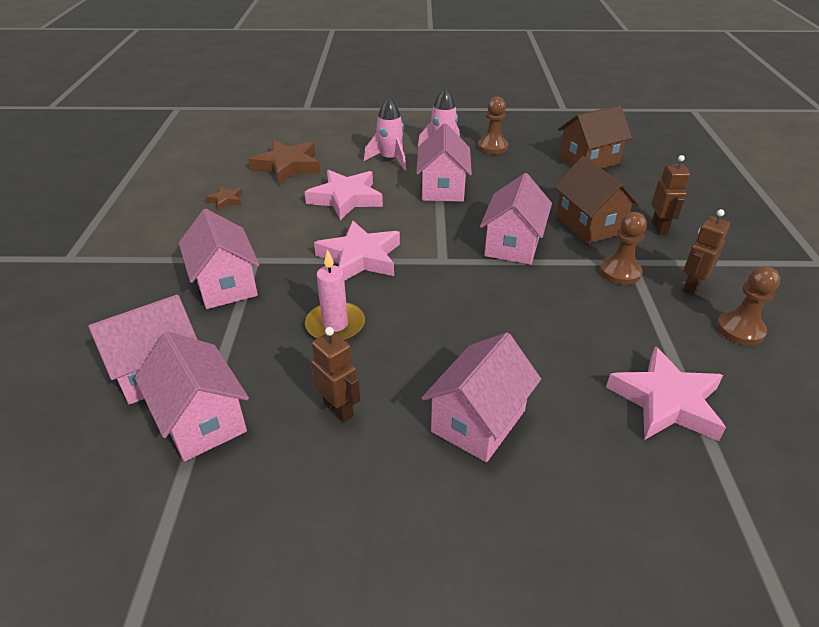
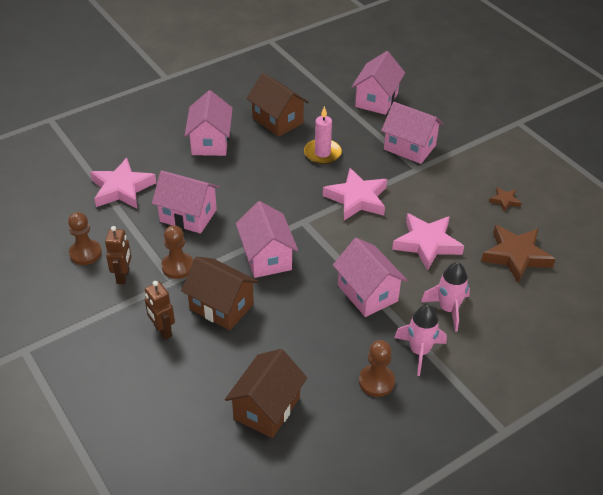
camera: 145 degrees right, 5 degrees up
(202, 420) = (330, 93): pink house -> pink house (188, 215)
(338, 409) = (277, 120): brown robot -> brown house

